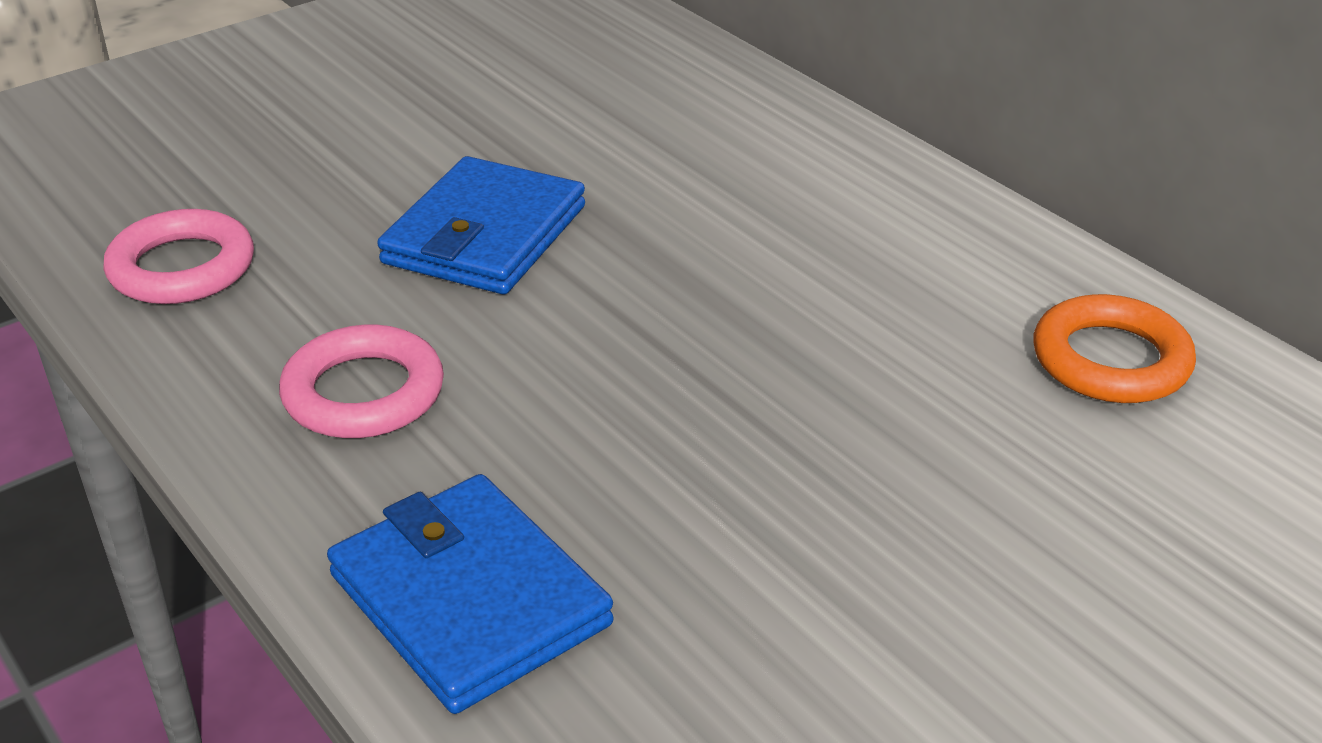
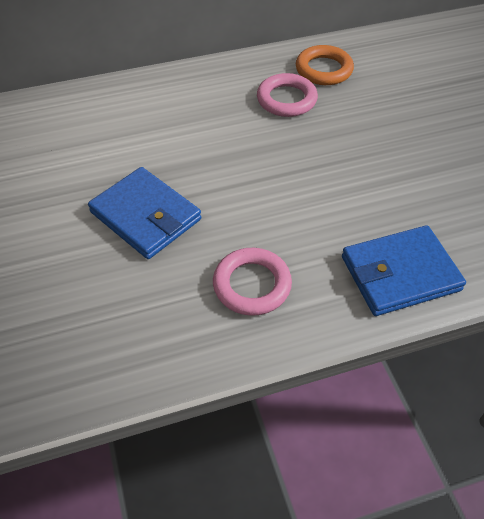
camera: 70 degrees left, 15 degrees up
(182, 268) = (102, 347): pink ring -> pink ring (286, 99)

